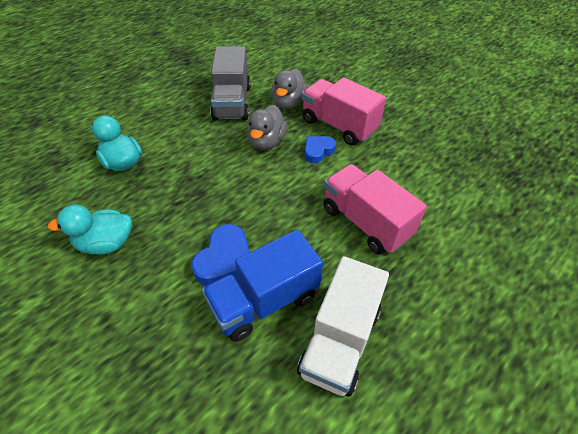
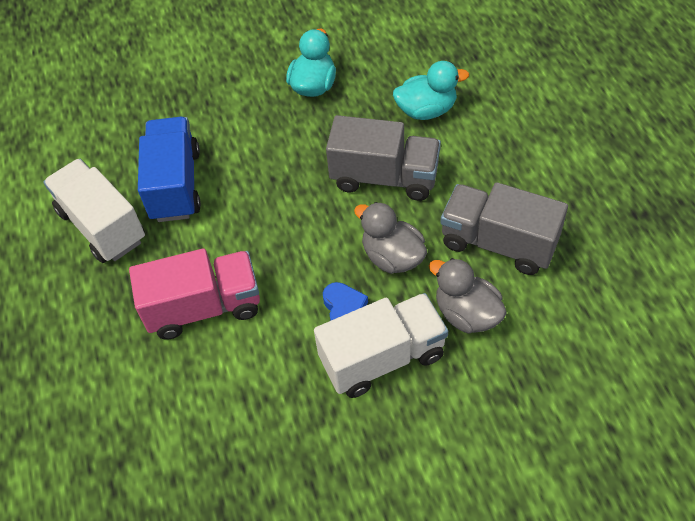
camera: 120 degrees right, 5 degrees up
(199, 165) = (384, 177): none -> grey truck
(225, 260) = (237, 168): blue heart -> none
(339, 125) = (382, 358): pink truck -> white truck

